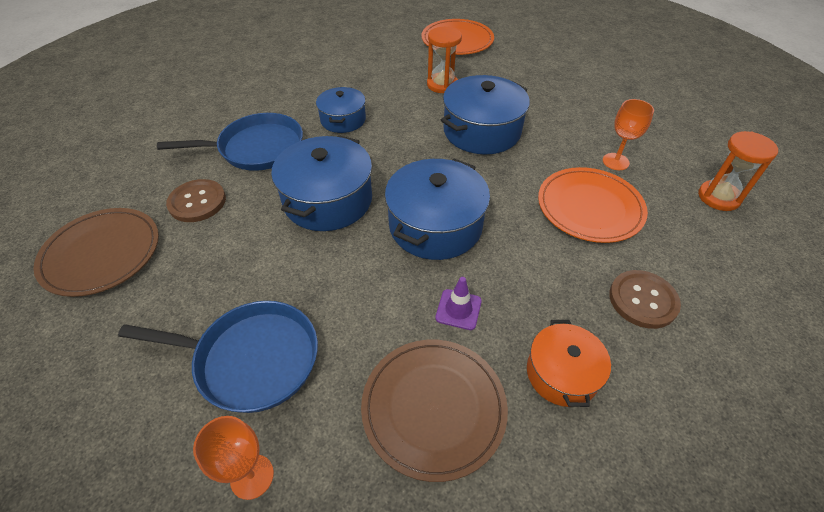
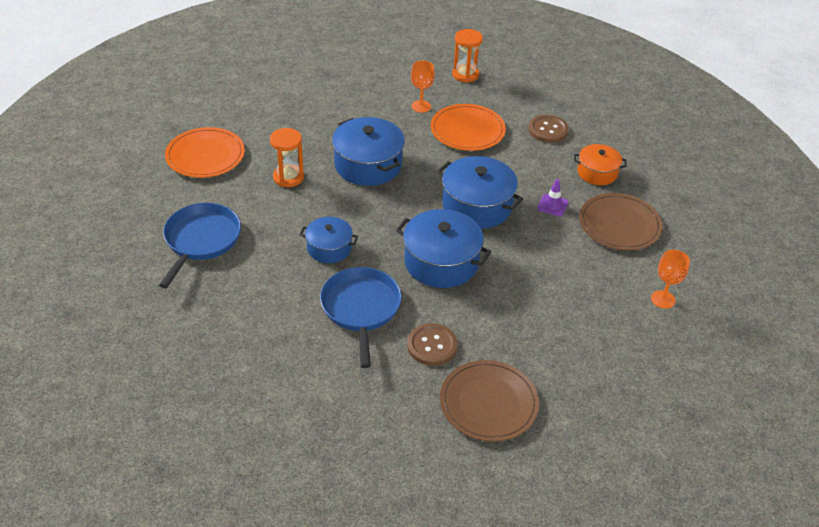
camera: 85 degrees left, 5 degrees down
(252, 359) = (589, 302): blue pan -> blue pan (201, 240)

